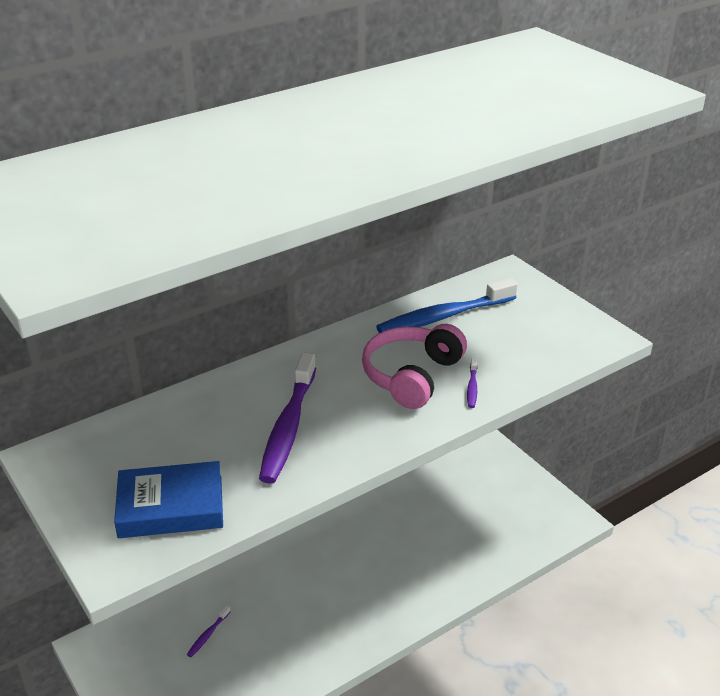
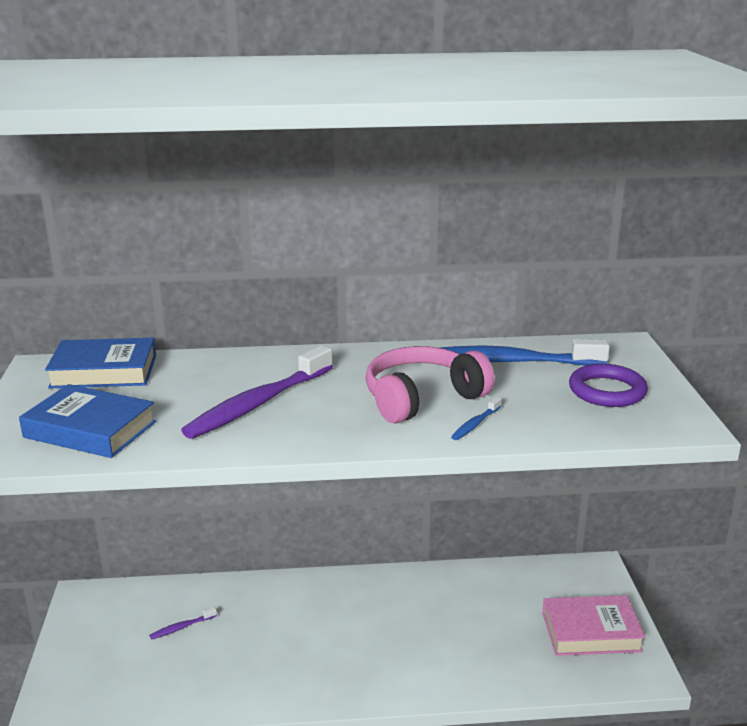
camera: 30 degrees right, 10 degrees down
(112, 441) = (104, 371): none -> blue book
(472, 387) = (475, 424): purple toothbrush -> blue toothbrush
(521, 503) = (591, 632): none -> pink book
(534, 323) = (607, 391): none -> purple ring

